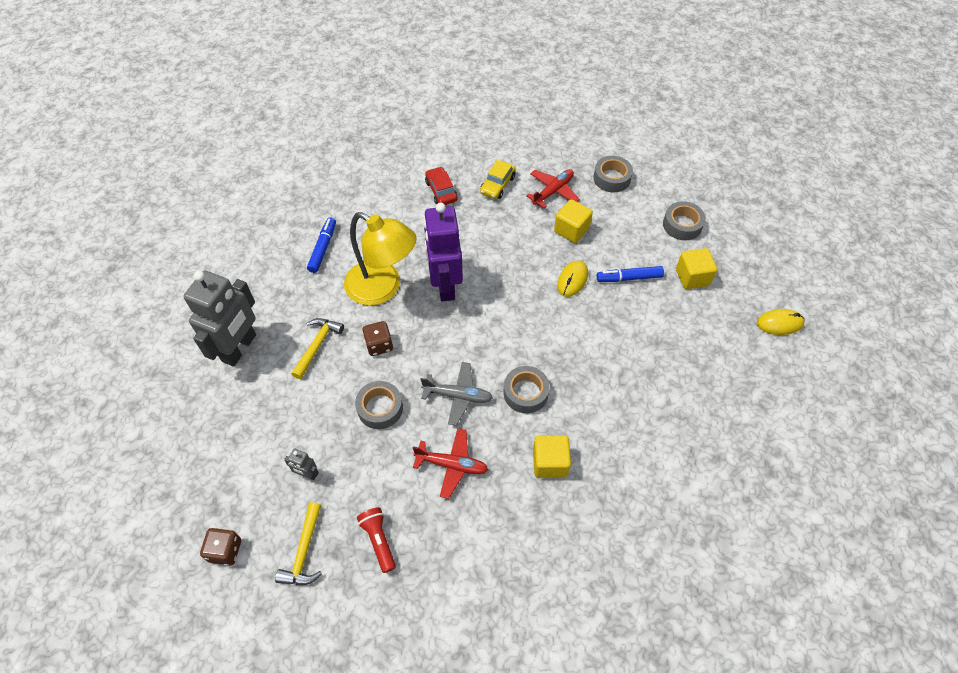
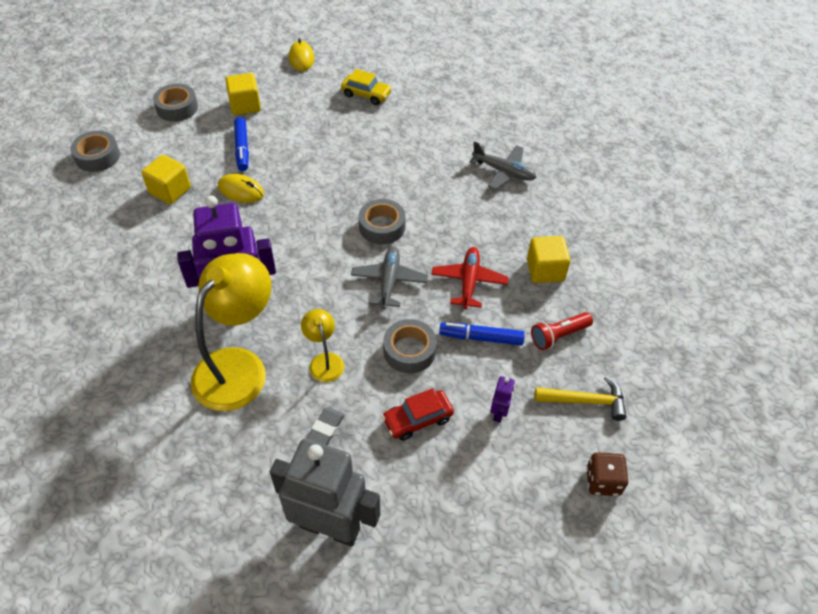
camera: 95 degrees left, 5 degrees down
(307, 474) = (499, 412): grey robot -> purple robot
(317, 346) = (325, 429): yellow hammer -> grey eraser
(323, 248) = (161, 447): blue marker -> blue marker (481, 338)
(379, 345) = (324, 361): brown dice -> yellow lamp
(441, 191) = (80, 316): red car -> red car (418, 419)
(497, 185) = (83, 258): yellow car -> yellow car (366, 94)
(550, 462) = (456, 208): yellow cube -> yellow cube (545, 270)
(553, 191) = (106, 206): red plane -> none
(607, 520) = (504, 172): none -> grey plane

